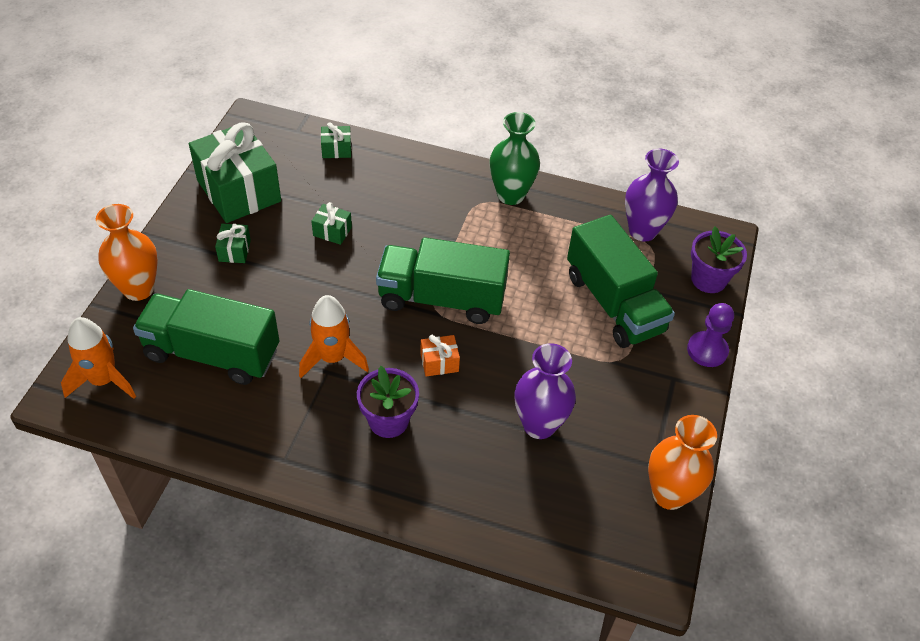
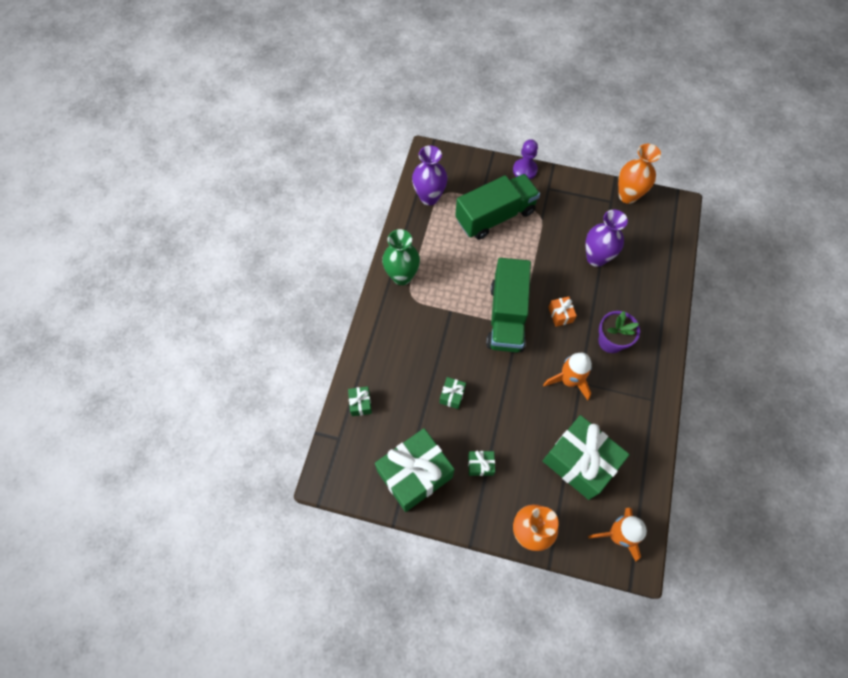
camera: 90 degrees left, 15 degrees up
(212, 353) = (579, 462): green truck -> green gift
(708, 279) = (468, 164): purple flower pot -> none

